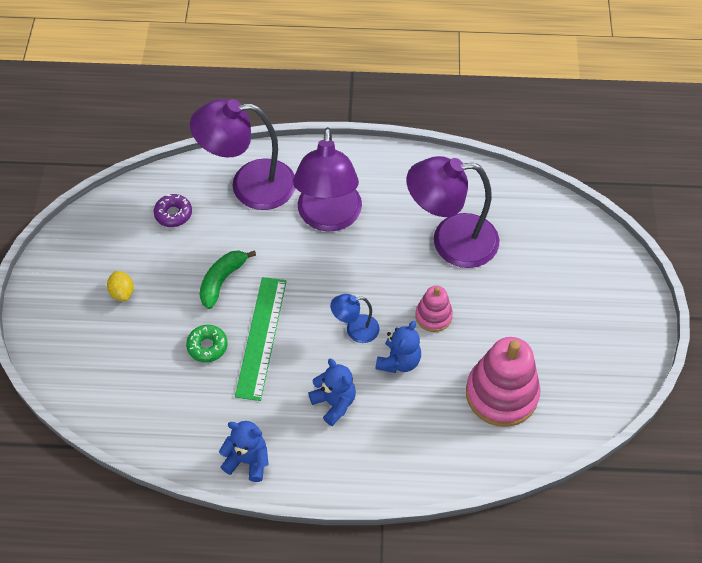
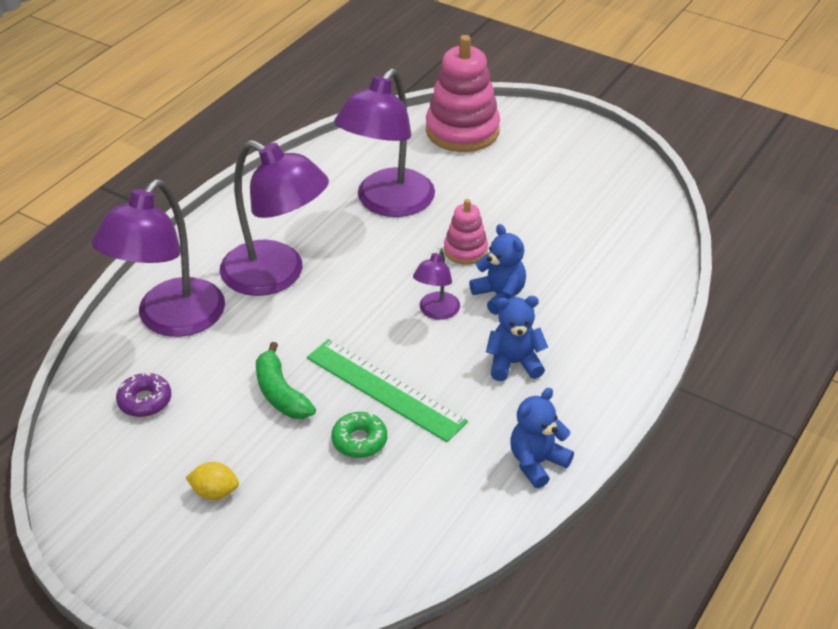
camera: 60 degrees left, 15 degrees down
(355, 330) = (436, 312): blue lamp -> purple lamp
(501, 394) = (589, 242): pink stacking toy -> pink stacking toy (462, 131)

